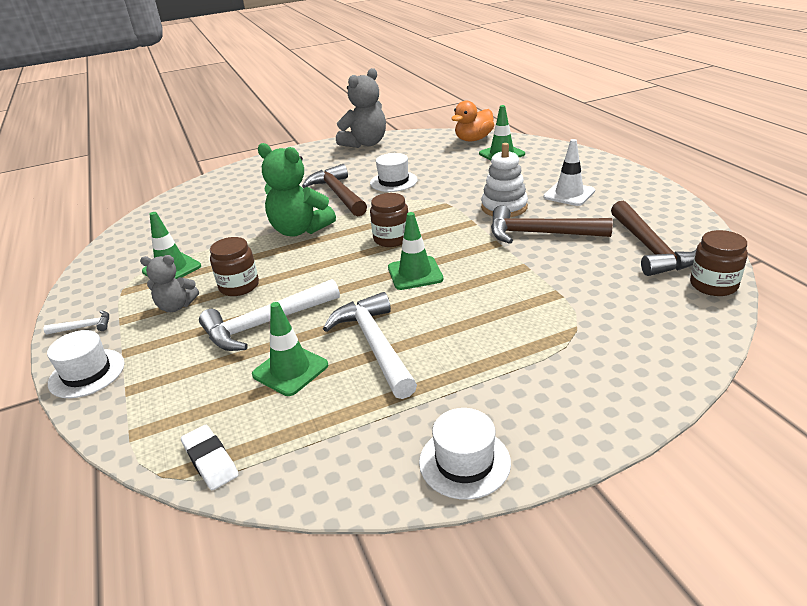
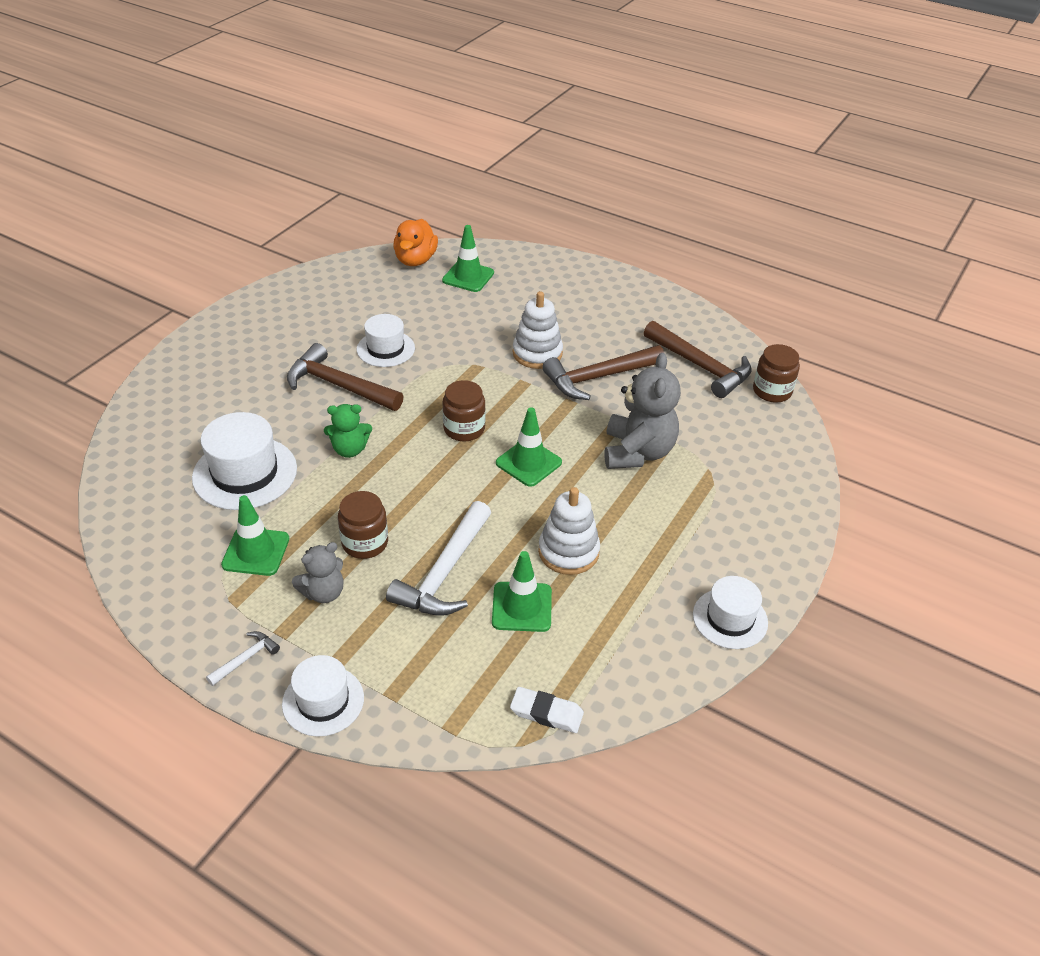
camera: 40 degrees left, 10 degrees up
(223, 225) = (245, 473): none -> white hat
(299, 230) = (349, 450): green teddy bear -> green teddy bear, size x0.58
(365, 143) = (287, 296): grey teddy bear -> grey teddy bear (637, 452)
(374, 345) = (568, 552): white hammer -> white stacking toy
(569, 194) = (583, 318): white traffic cone -> none

